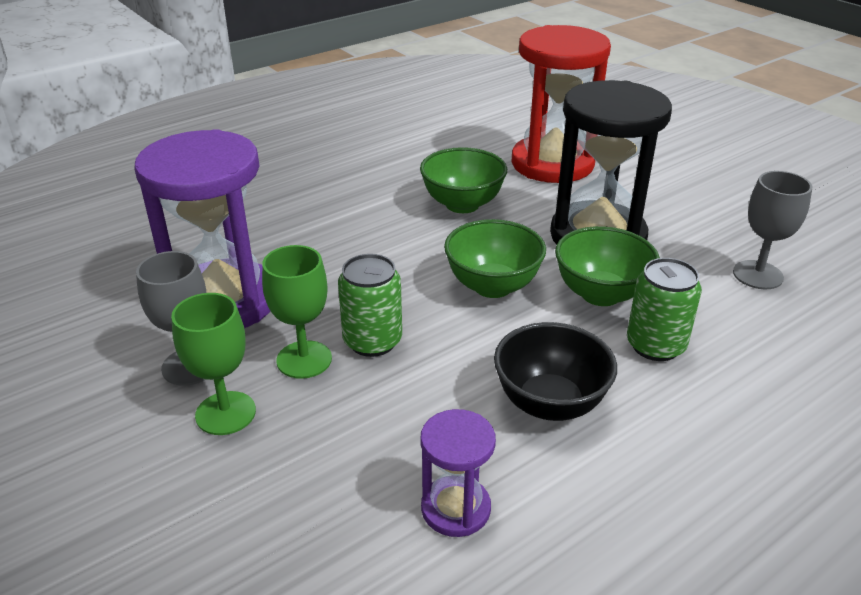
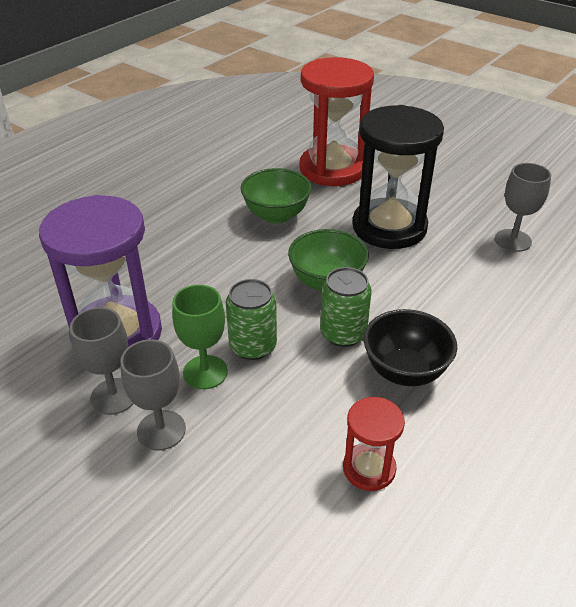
camera: 15 degrees left, 5 degrees up
(225, 413) = (161, 430): green goblet -> grey goblet
(455, 508) = (369, 468): purple hourglass -> red hourglass
(600, 294) = (408, 275): green bowl -> none
(655, 345) = (462, 310): green can -> green can (343, 333)

